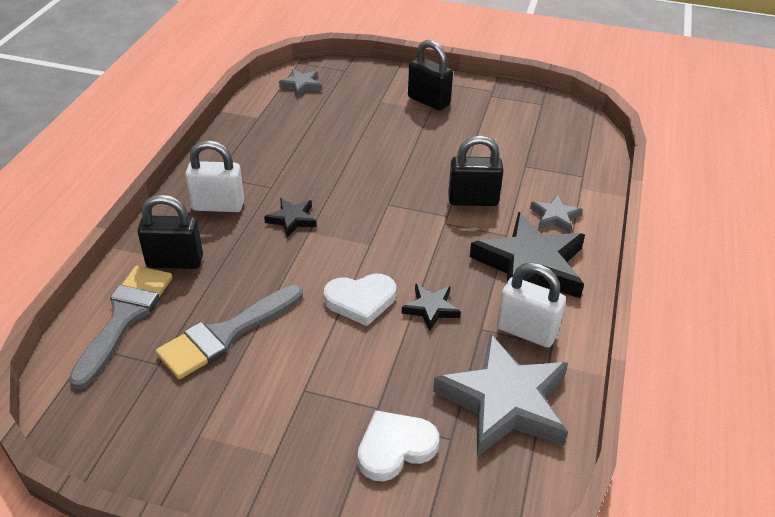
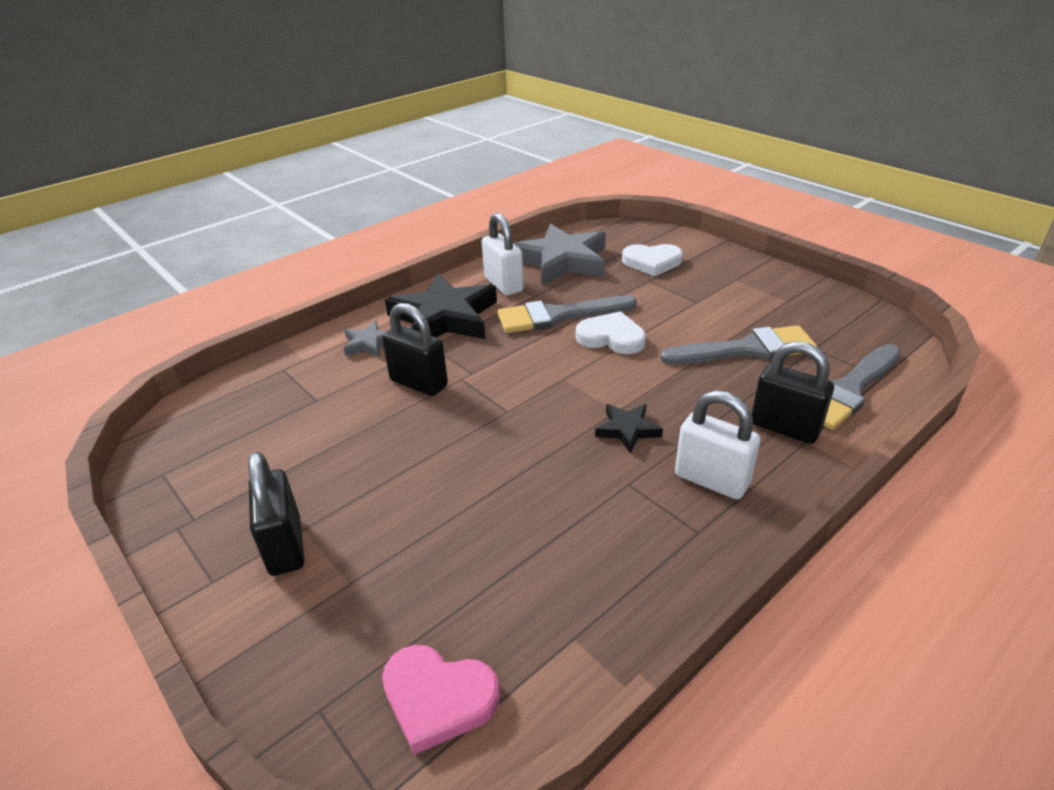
camera: 145 degrees left, 5 degrees down
(301, 85) = (438, 698): grey star -> pink heart
(431, 308) = (558, 316): black star -> grey brush

